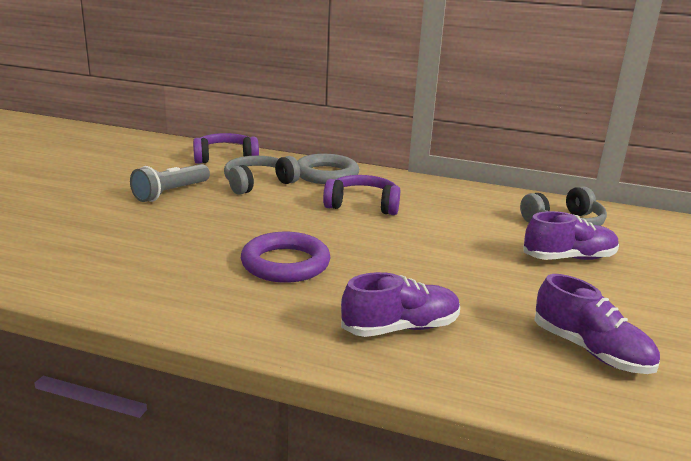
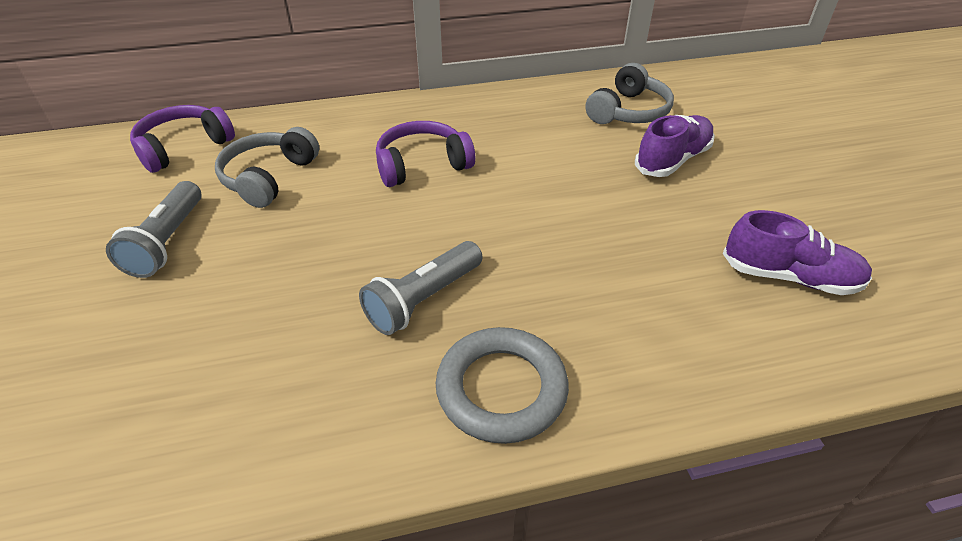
camera: 30 degrees left, 20 degrees up
(285, 263) = (423, 300): purple ring -> grey flashlight
(326, 174) = (337, 129): grey ring -> grey ring (501, 389)
(400, 328) = (622, 337): purple shoe -> none

